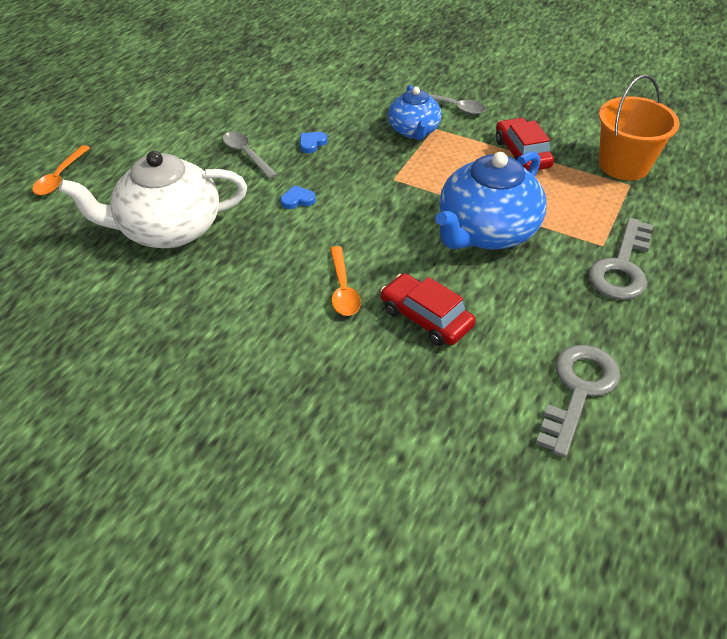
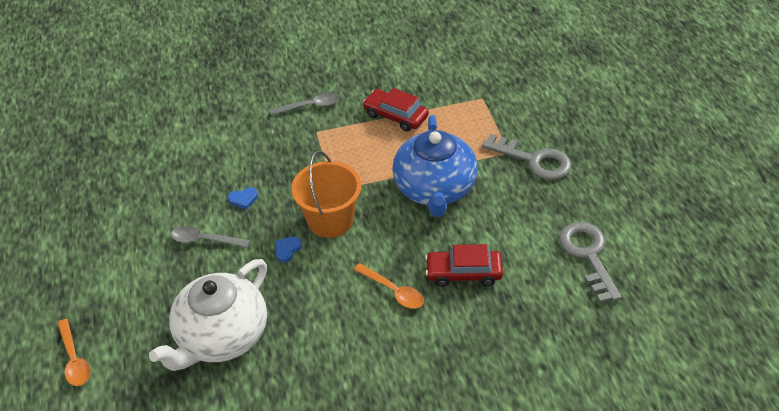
camera: 40 degrees left, 0 degrees up
(312, 143) = (243, 199): blue heart -> blue heart turned 105 degrees counterclockwise
(414, 131) = (305, 142): blue teapot -> none
(622, 267) = (534, 160): grey key -> grey key turned 45 degrees counterclockwise
(623, 165) = (465, 85): orange bucket -> orange bucket (330, 220)

